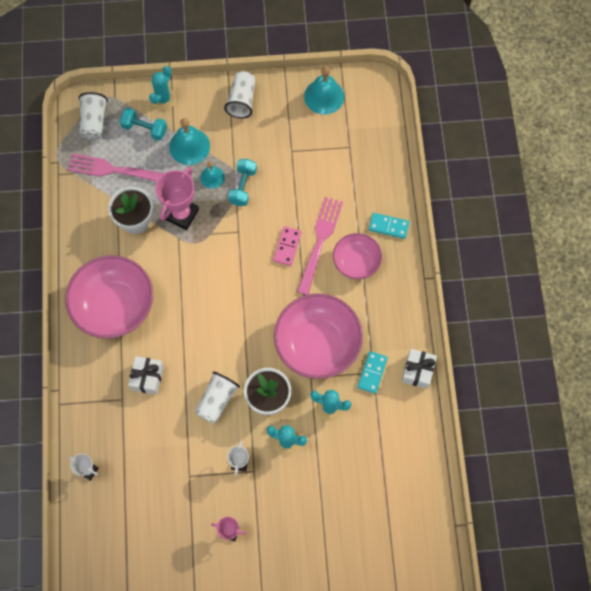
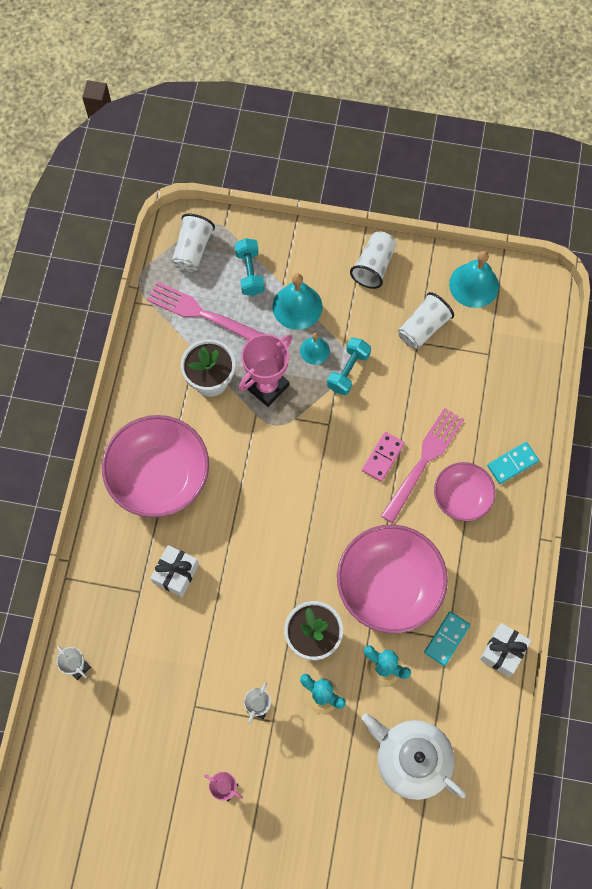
camera: 15 degrees right, 0 degrees up
(144, 129) = (249, 273): turquoise dumbbell -> turquoise dumbbell turned 45 degrees clockwise
(163, 99) = (281, 242): turquoise cactus -> none
(217, 400) = (251, 623): white cup -> white cup (423, 328)
(368, 471) = (411, 759): none -> white teapot
(388, 226) = (512, 463): turquoise domino -> turquoise domino turned 60 degrees counterclockwise

